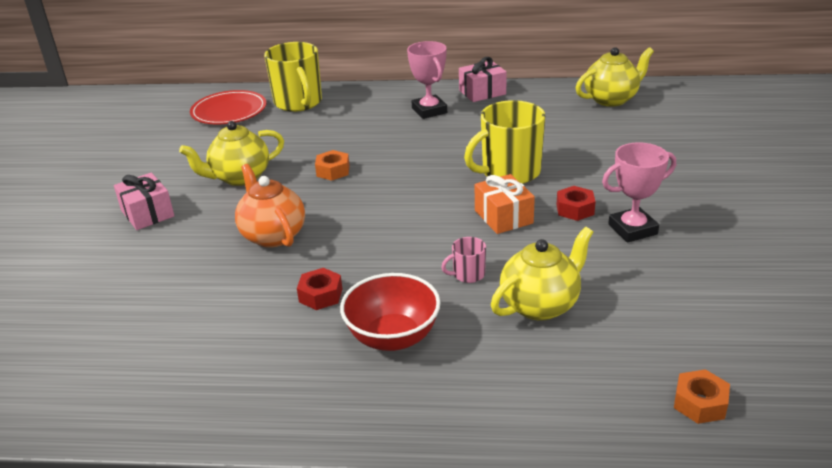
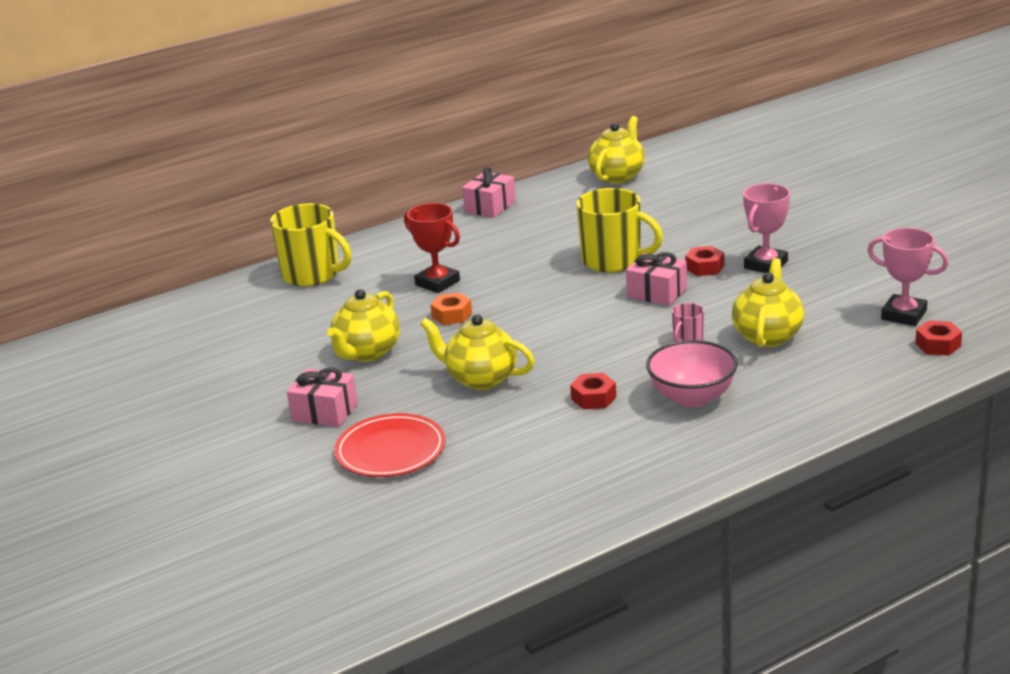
camera: 35 degrees left, 5 degrees down
(229, 111) = (247, 307): red plate -> red plate (390, 450)
(273, 235) = (480, 379): orange teapot -> yellow teapot
(362, 140) = (437, 283): none -> red trophy
(393, 337) = (692, 397): red bowl -> pink bowl
(429, 110) = (463, 238): pink trophy -> pink trophy (903, 315)
(503, 217) = (657, 293): orange gift -> pink gift
(509, 172) = (613, 260): yellow mug -> yellow mug turned 90 degrees counterclockwise
(700, 403) = (938, 345): orange nut -> red nut

